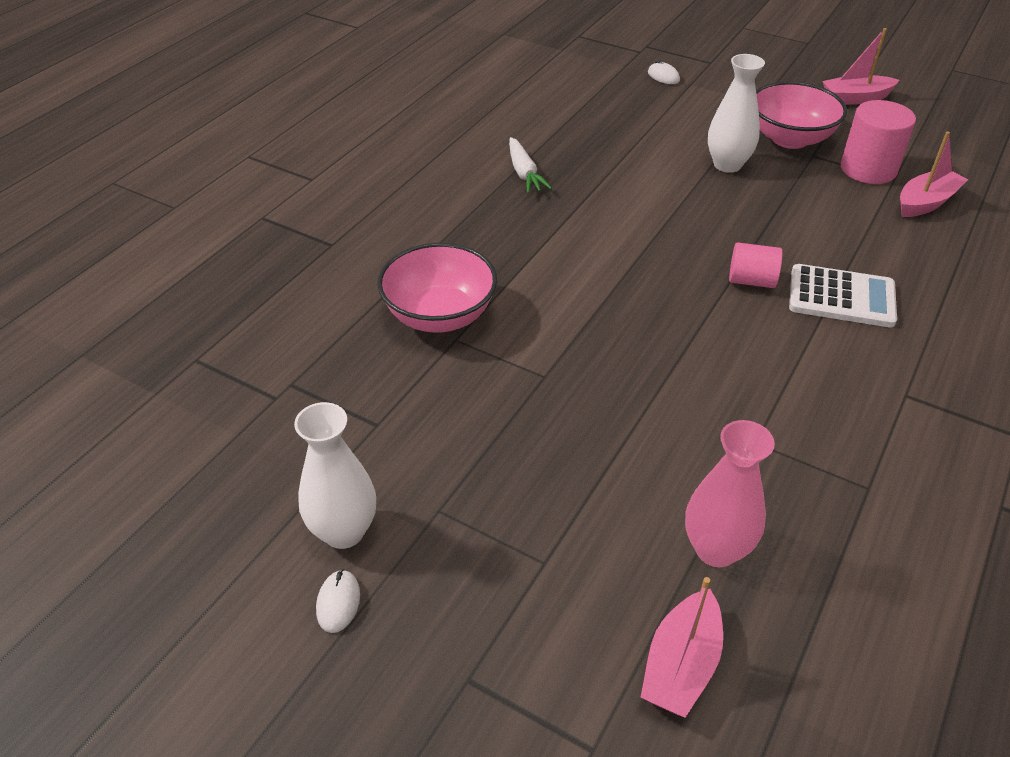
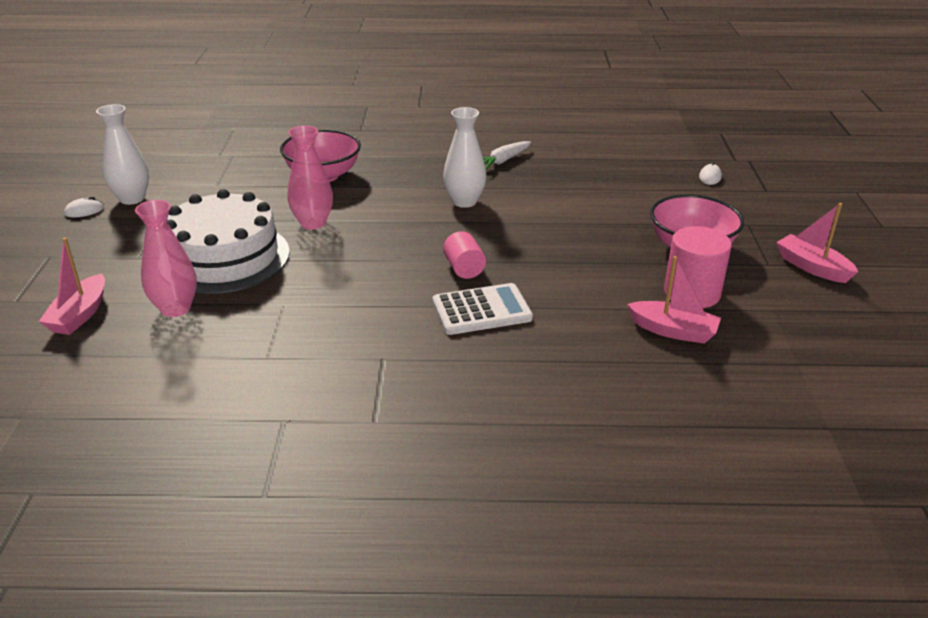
camera: 60 degrees right, 10 degrees down
(567, 361) = (313, 223): none -> pink vase
(605, 467) = (224, 257): none -> white cake
(681, 665) = (79, 315): pink boat -> pink boat turned 75 degrees counterclockwise
(727, 165) = (611, 229): white vase -> white vase (464, 201)
(841, 297) = (481, 310): white calculator -> white calculator turned 90 degrees counterclockwise

